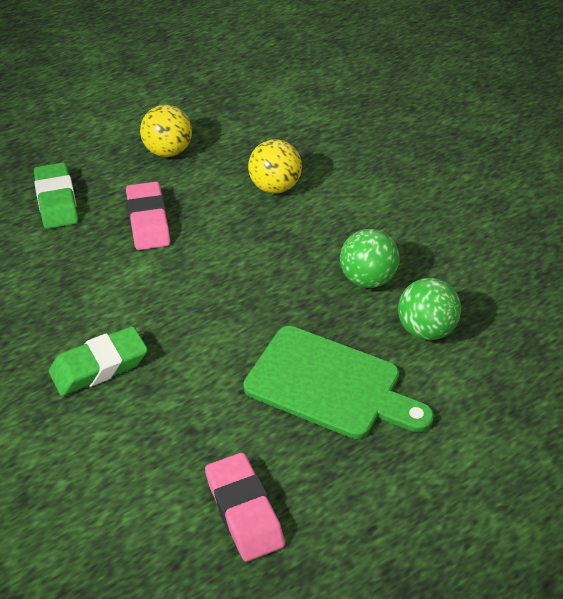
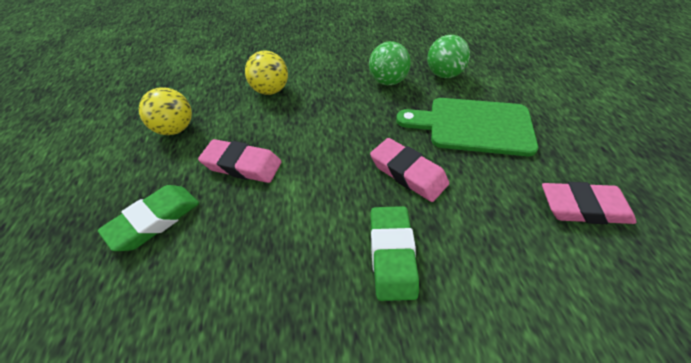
camera: 60 degrees left, 5 degrees up
(56, 201) = (155, 220): green eraser -> green eraser turned 60 degrees counterclockwise
(210, 347) = (408, 173): none -> pink eraser
(330, 385) = (473, 126): green cutting board -> green cutting board turned 135 degrees counterclockwise

